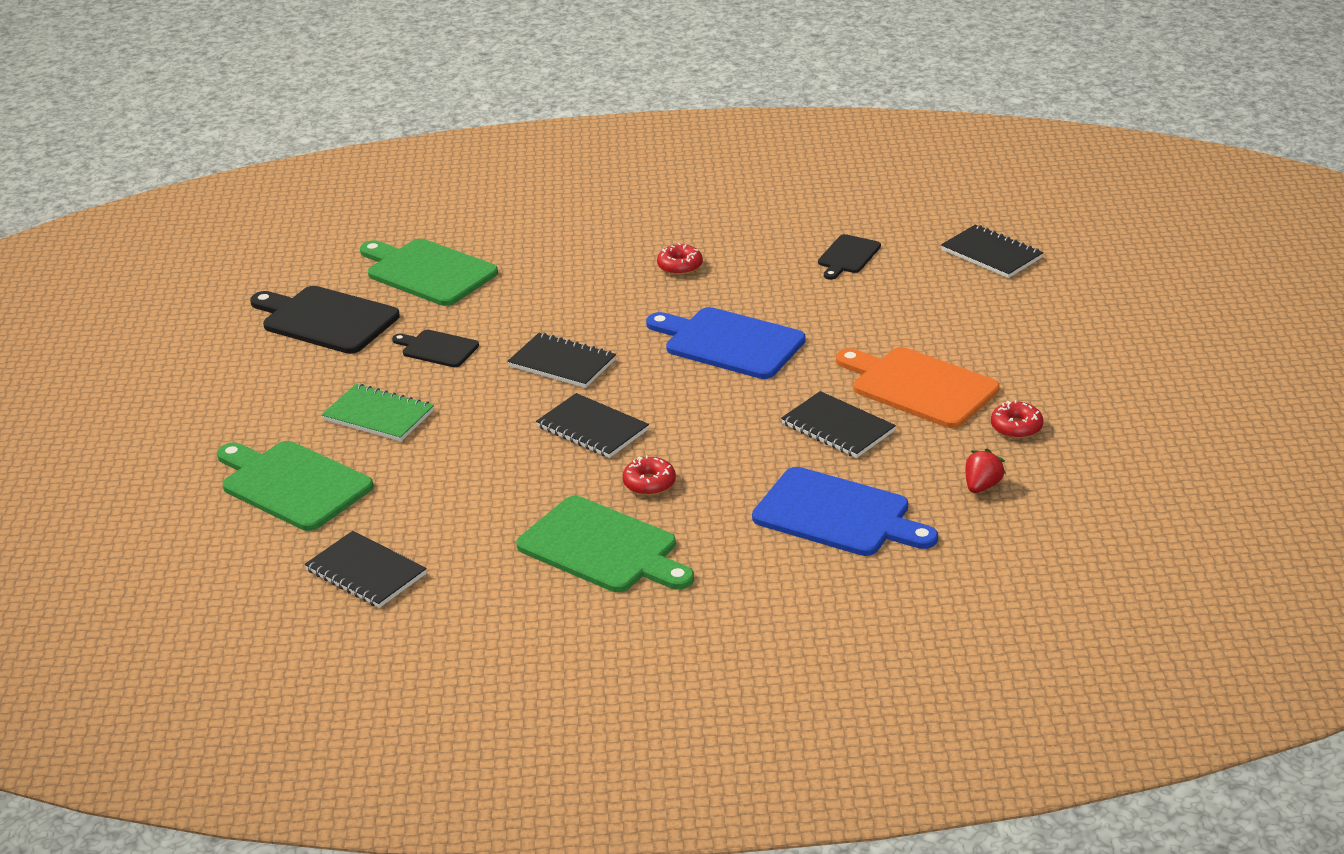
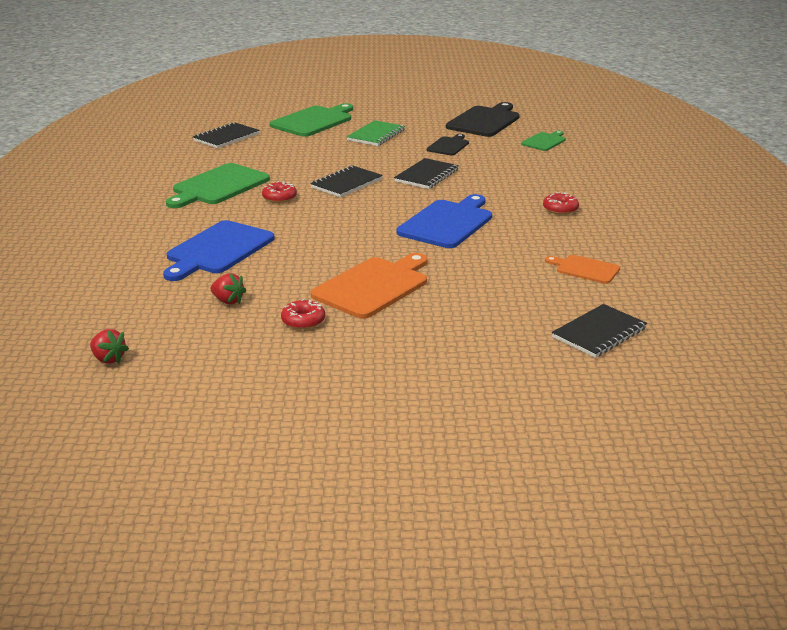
camera: 90 degrees right, 5 degrees down
(428, 272) = (544, 141): green cutting board -> green cutting board, size x0.55
(838, 427) = (324, 254): black notebook -> none
(847, 256) = (585, 269): black cutting board -> orange cutting board
(1144, 552) = (108, 359): none -> red strawberry

